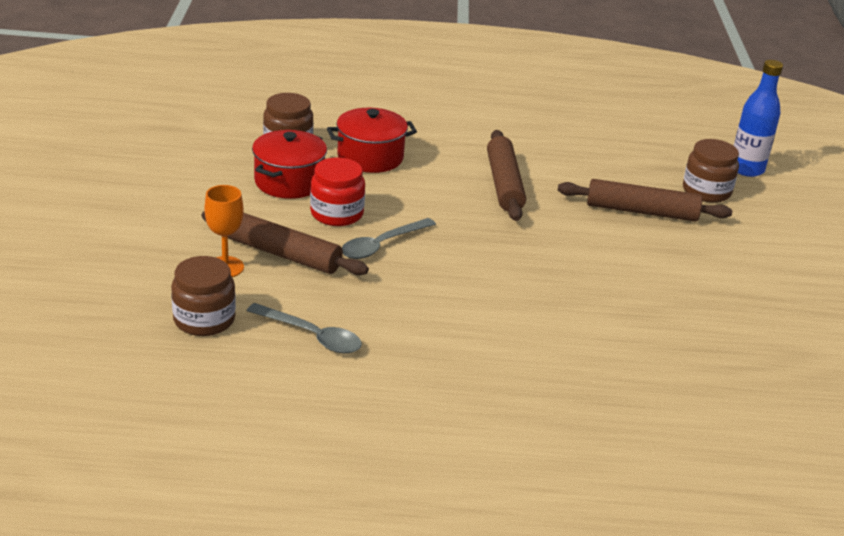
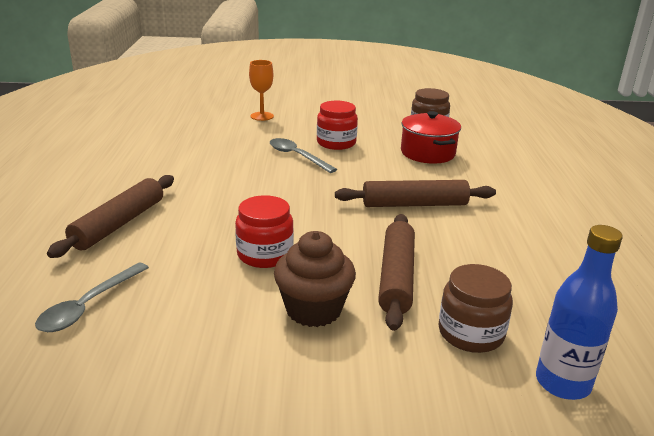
camera: 90 degrees right, 5 degrees down
(204, 320) = (207, 113): brown jar -> none
(282, 254) = (279, 129): brown rolling pin -> brown rolling pin (119, 224)
(289, 182) = (374, 129): red pot -> none
(312, 336) = (187, 138): grey spoon -> grey spoon (89, 305)
(623, 276) = (265, 254): none -> red jar
(701, 255) = (313, 309): none -> brown cupcake

